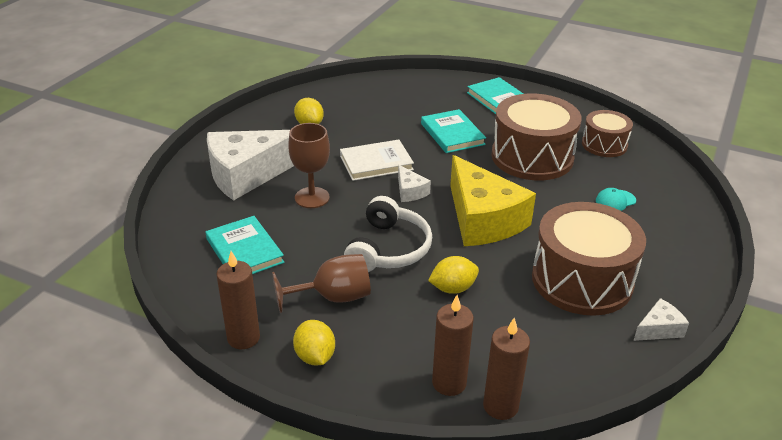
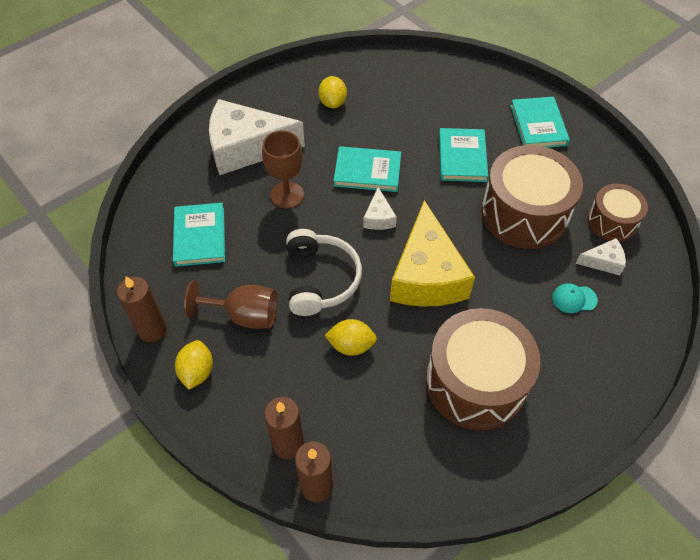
camera: 25 degrees right, 20 degrees up
(376, 163) = (367, 171): white book -> turquoise book
(388, 249) = (320, 279): white headphones -> white headphones turned 45 degrees counterclockwise
(659, 329) = (512, 467): white cheese -> white cheese (603, 262)

